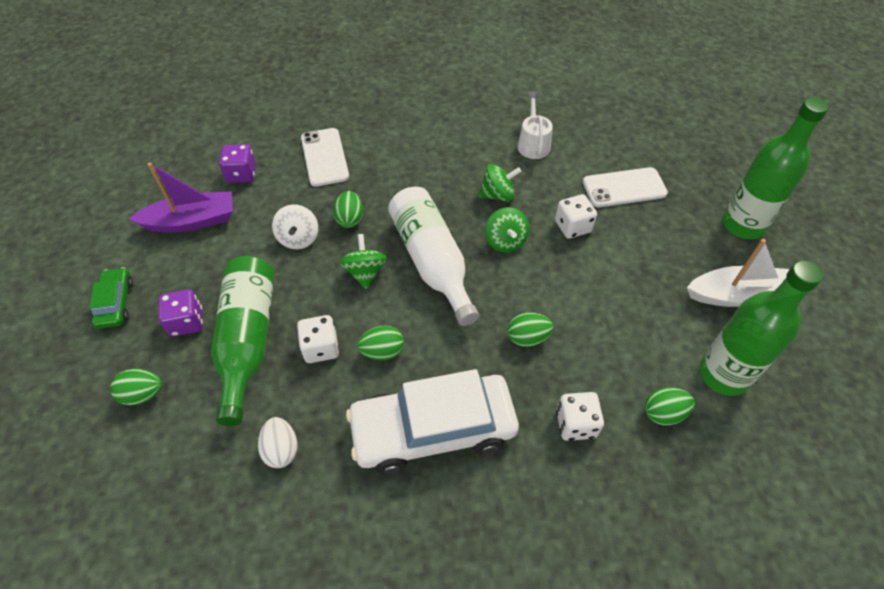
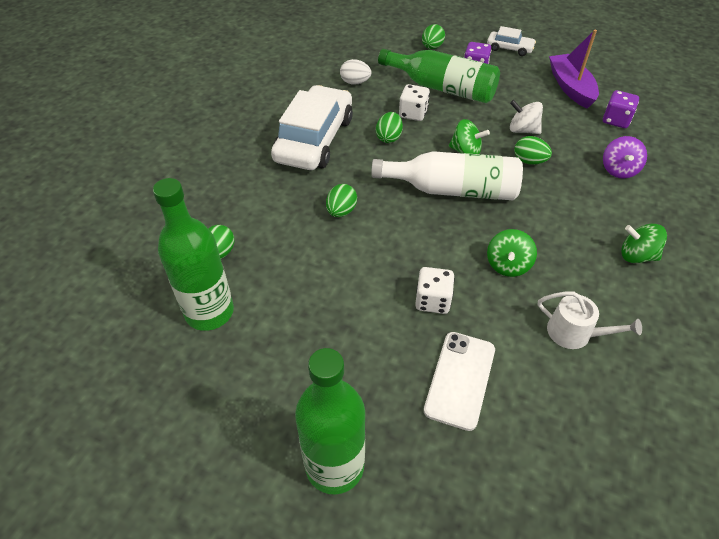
camera: 120 degrees right, 5 degrees down
(116, 303) = (509, 48): green car -> white car
(191, 221) = (570, 87): purple boat -> purple boat turned 150 degrees clockwise
(324, 157) = (618, 170): white phone -> purple spinning top
(505, 241) = (446, 243): green spinning top -> green spinning top (636, 256)
(576, 424) = (257, 203): white dice -> none
(737, 295) = (262, 383): white boat -> none

